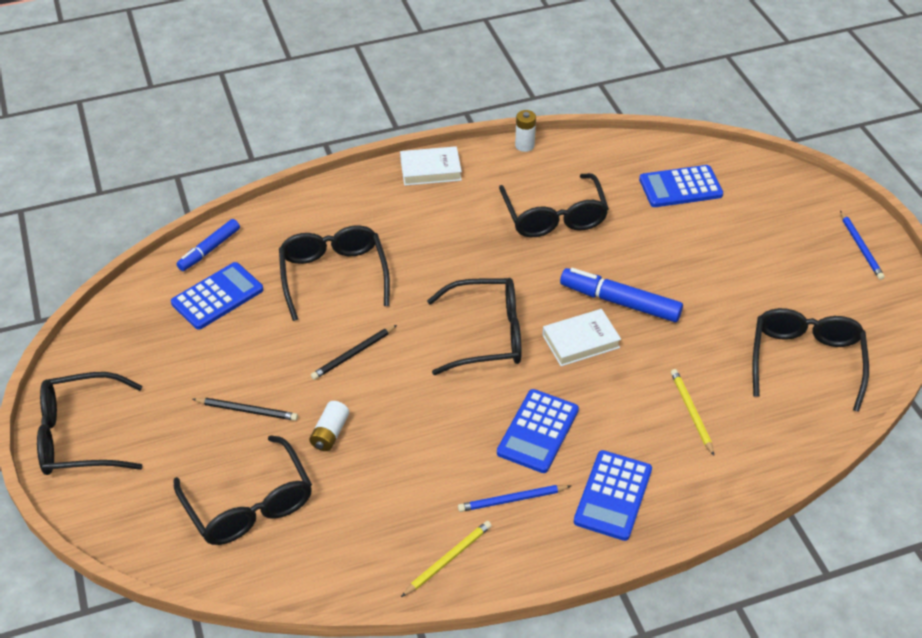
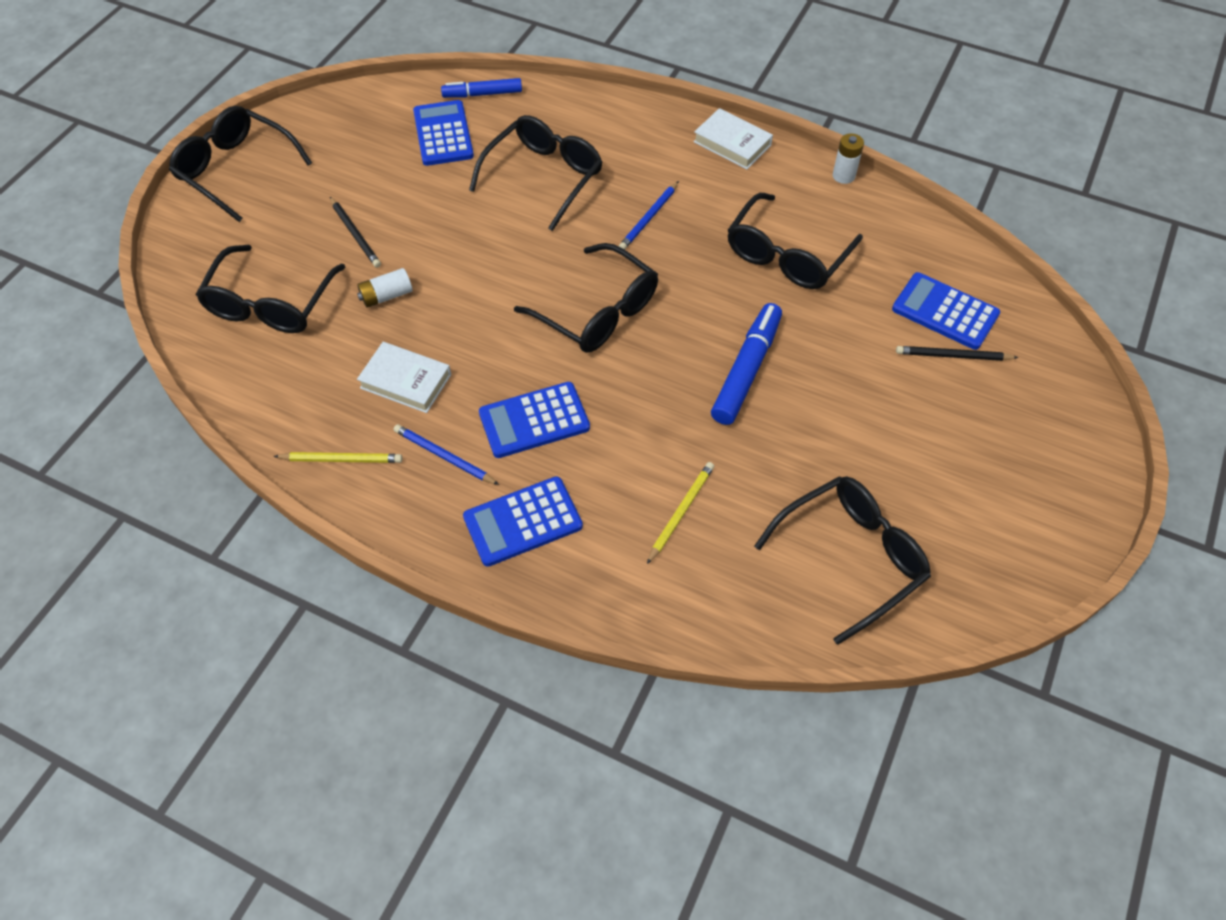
camera: 45 degrees right, 10 degrees up
(217, 296) = (443, 134): blue calculator -> blue calculator turned 105 degrees counterclockwise
(353, 354) = (479, 249): black pencil -> black pencil (953, 356)
(580, 341) = (667, 376): white book -> white book (406, 381)
(620, 302) = (746, 370): blue marker -> blue marker turned 45 degrees clockwise
(861, 247) = (1062, 501): blue pencil -> blue pencil (649, 218)

